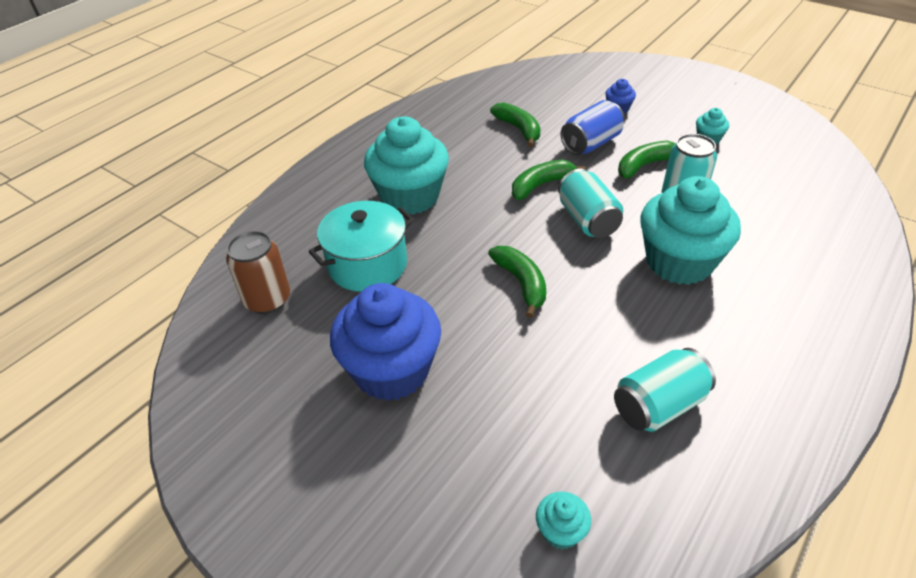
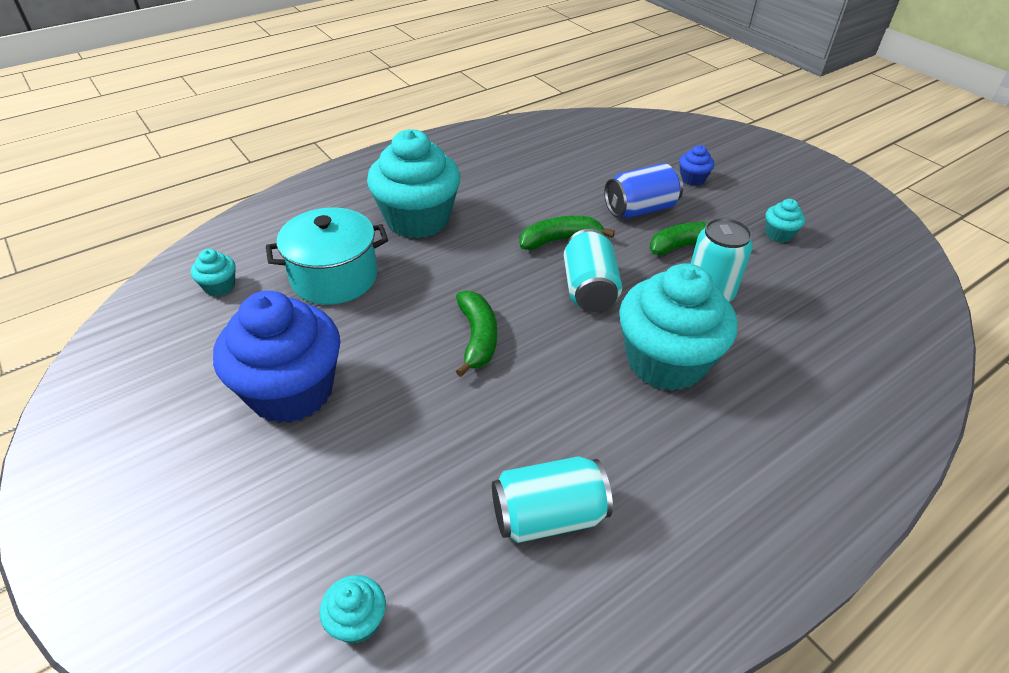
camera: 15 degrees right, 0 degrees up
(267, 300) = (219, 286): brown can -> turquoise cupcake
(518, 129) = (570, 177): green banana -> none

